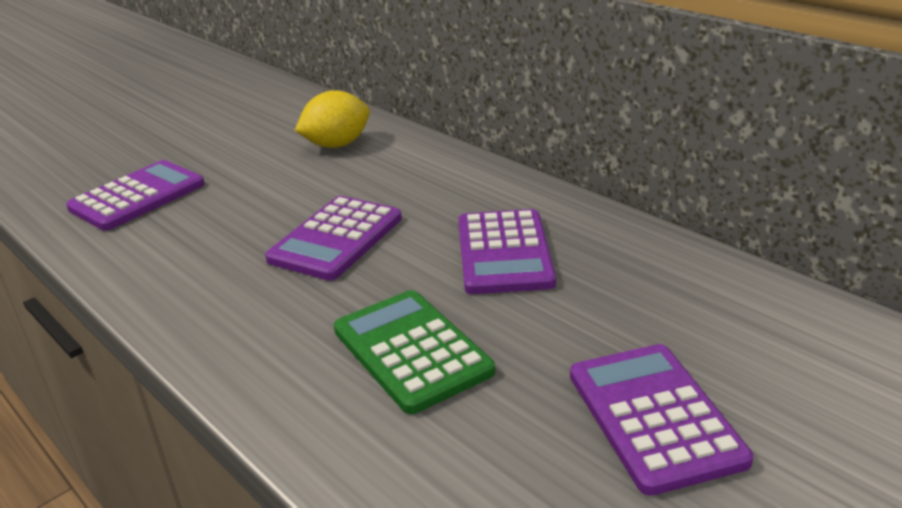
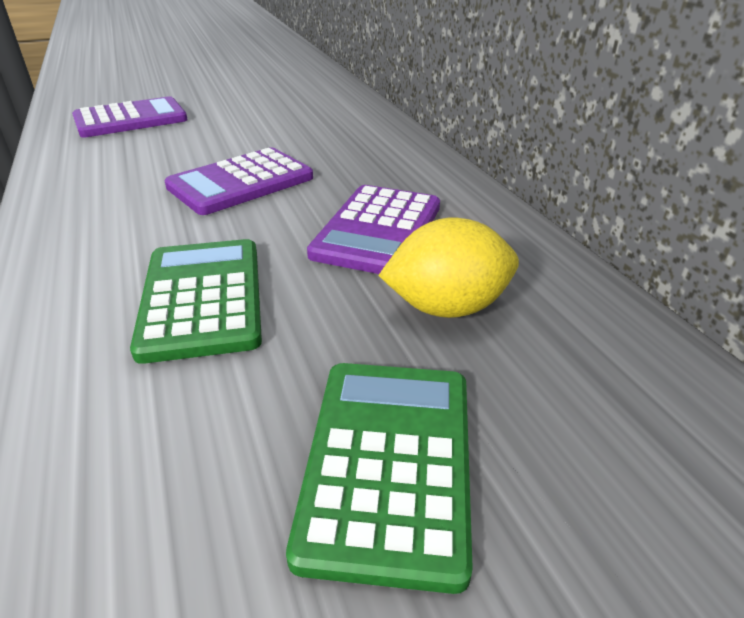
camera: 20 degrees right, 5 degrees up
(337, 145) = (316, 113): yellow lemon -> yellow lemon (447, 307)
(654, 417) = (388, 463): purple calculator -> green calculator

